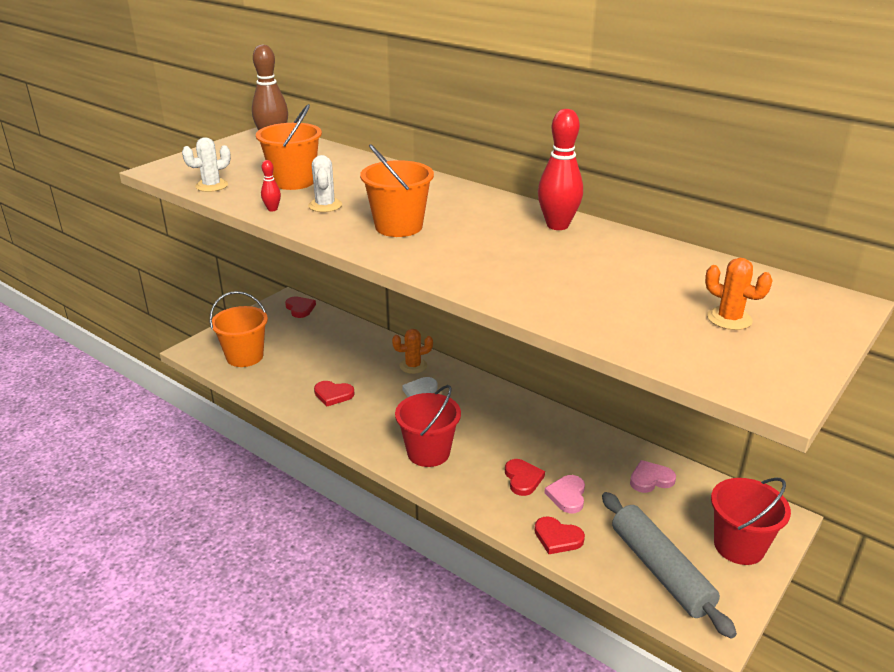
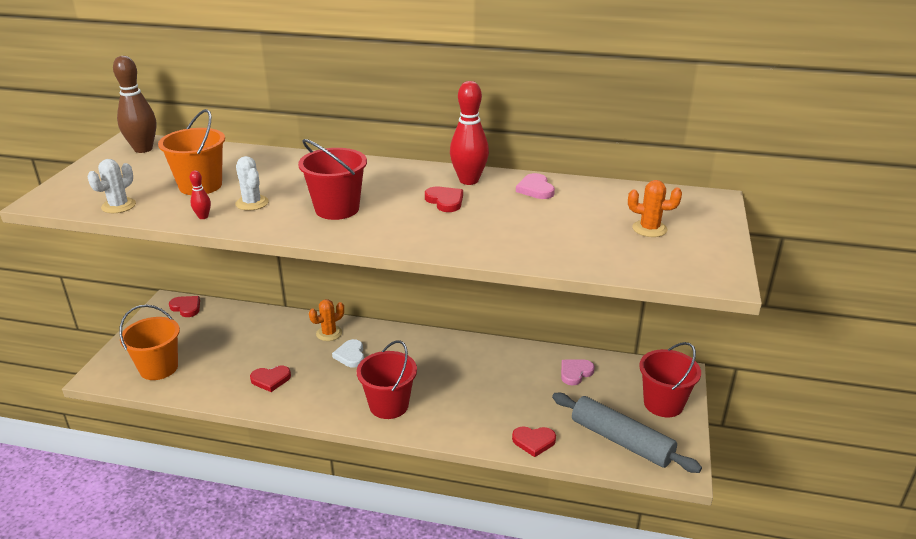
camera: 25 degrees left, 0 degrees up
(398, 226) = (337, 209): orange bucket -> red bucket
(523, 479) = (479, 403): red heart -> red heart (445, 201)
(567, 495) = (521, 405): pink heart -> pink heart (535, 189)

